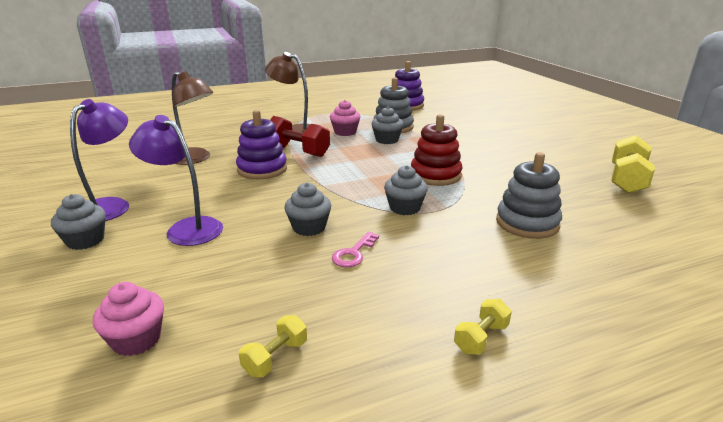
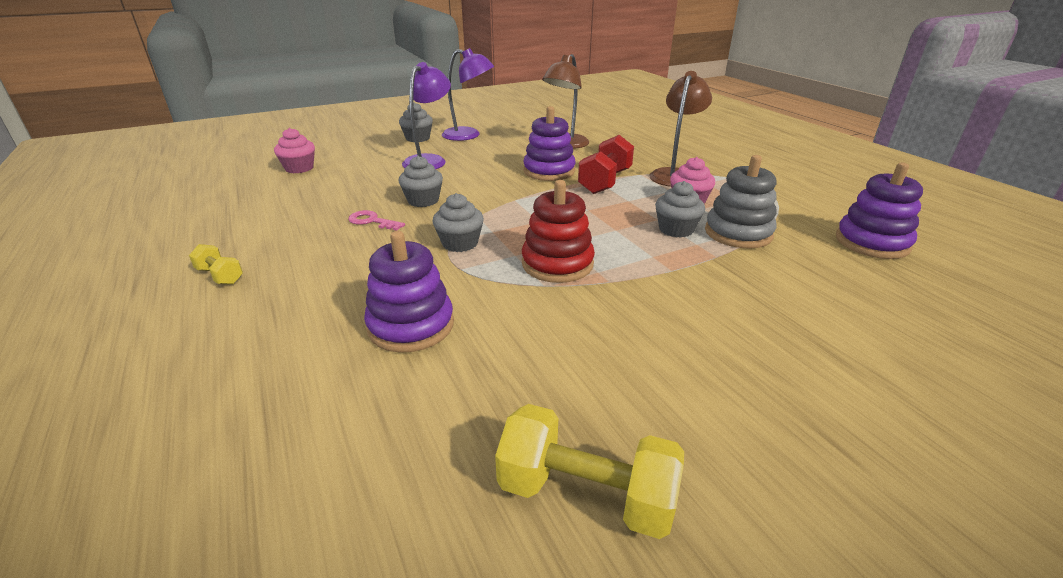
camera: 85 degrees right, 5 degrees up
(275, 357) = (256, 204): yellow dumbbell -> none
(527, 223) = (411, 325): grey stacking toy -> purple stacking toy

